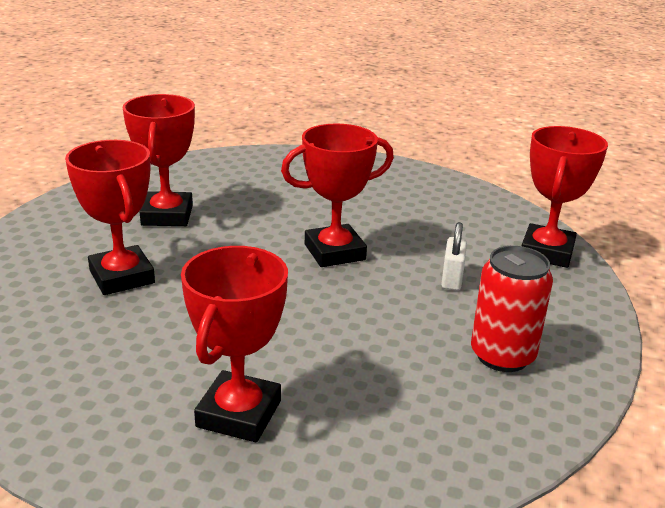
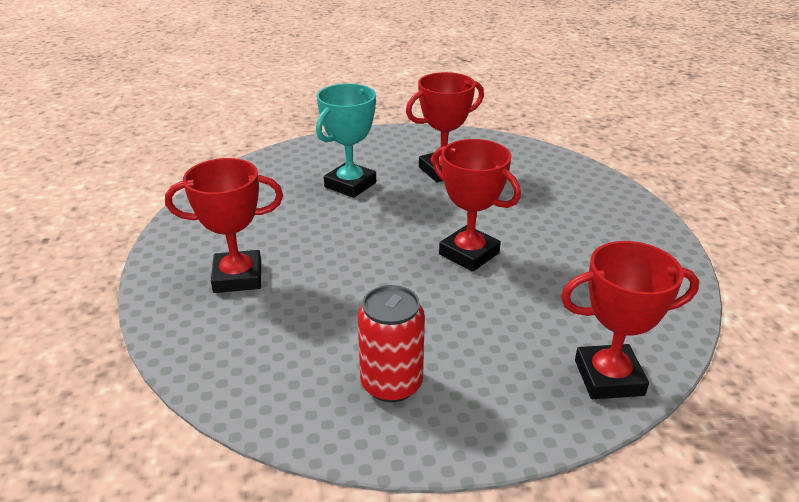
camera: 65 degrees right, 5 degrees up
(122, 277) = (350, 185): red trophy -> turquoise trophy
(452, 279) = (488, 326): white padlock -> none

